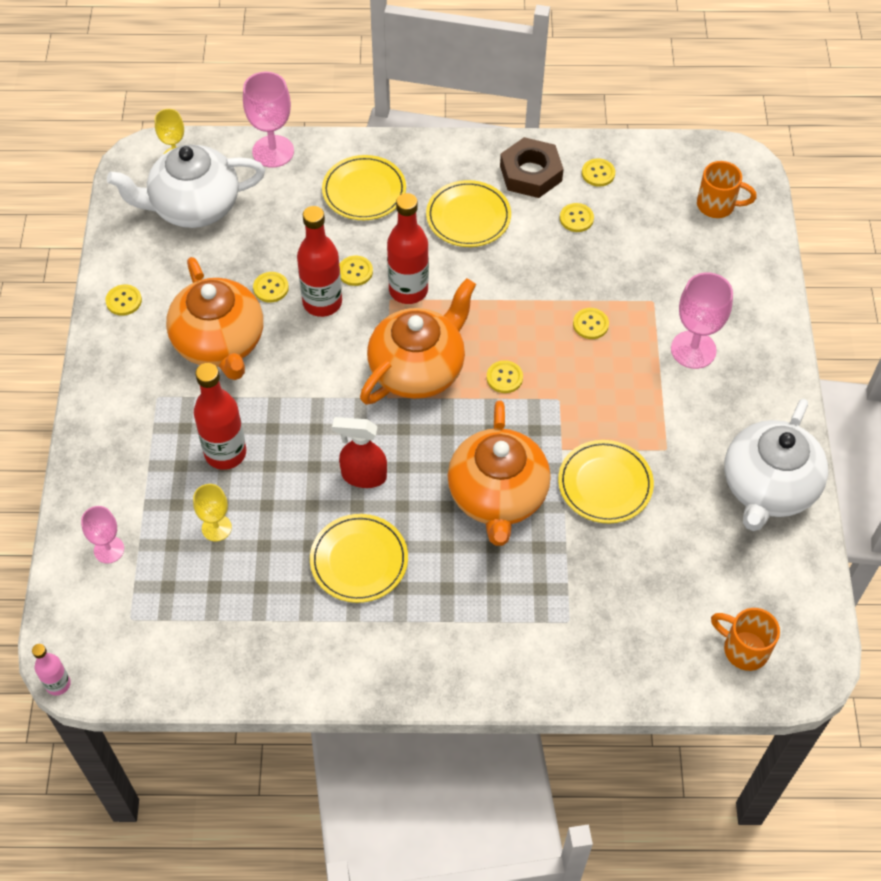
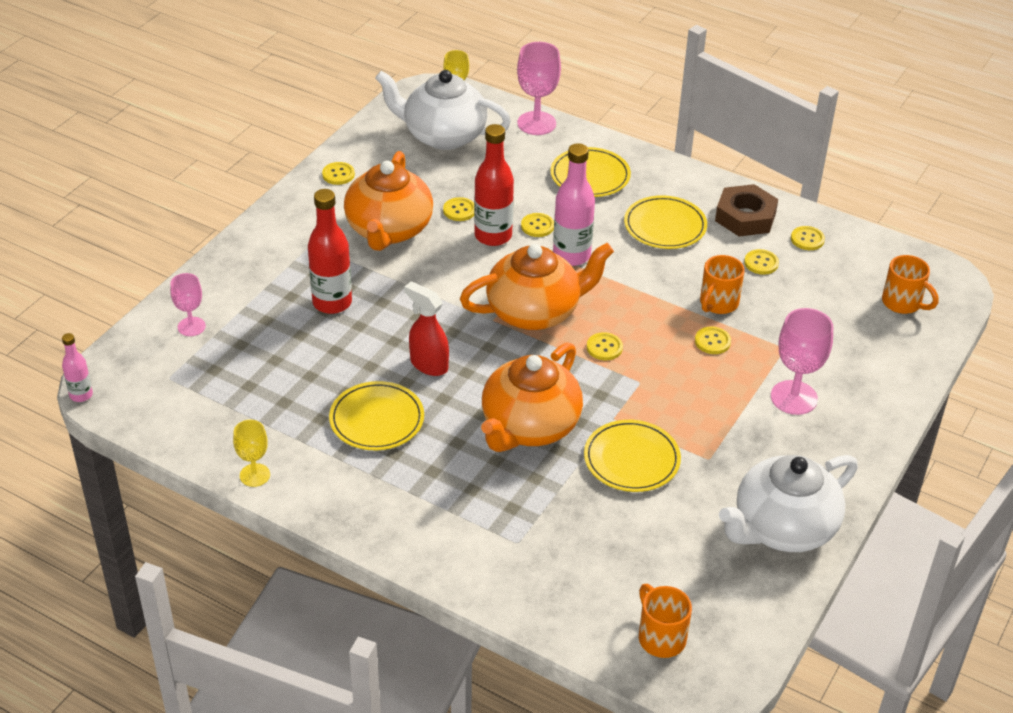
camera: 30 degrees right, 15 degrees down
(216, 528) = (283, 348): yellow goblet -> yellow goblet (254, 475)
(408, 290) = (571, 255): red bottle -> pink bottle
(568, 281) = (718, 304): none -> orange mug

